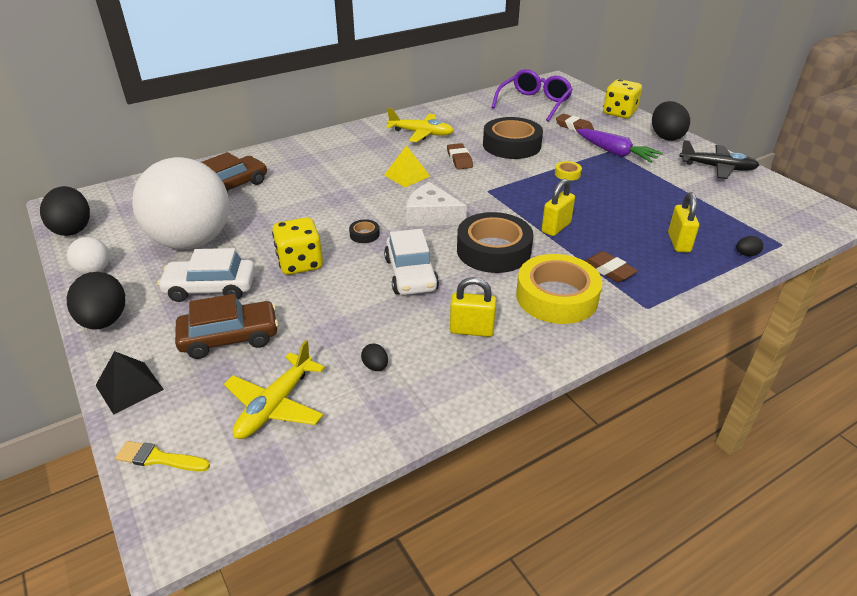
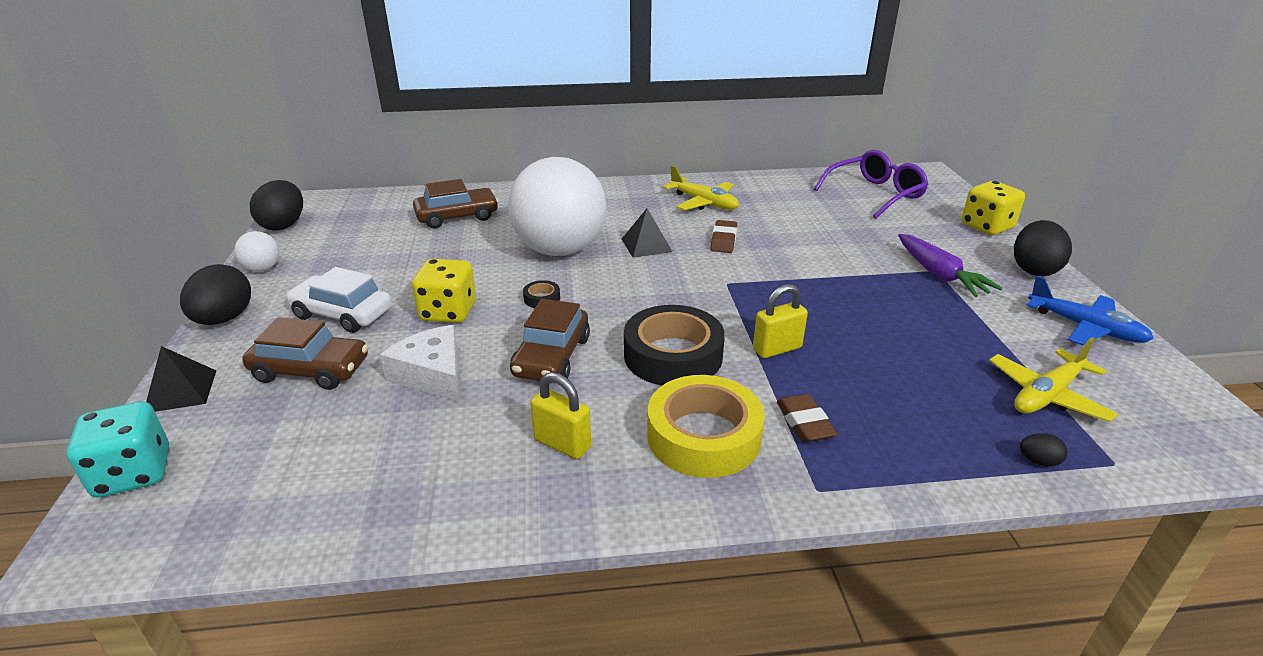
camera: 25 degrees right, 5 degrees down
(159, 458) = (134, 473): yellow brush -> turquoise dice
(192, 241) = (370, 262): white ball -> white ball (560, 250)
(275, 406) = (282, 458): yellow plane -> yellow plane (1047, 395)
(375, 366) = (419, 450): black egg -> none
(407, 175) = (646, 245): yellow pyramid -> black pyramid
(411, 274) = (551, 357): white car -> brown car
(431, 216) = (634, 296): white cheese -> white cheese (432, 374)
(511, 145) = (803, 237): black tape -> none
(567, 174) = (848, 286): yellow tape -> none
(574, 127) = (906, 232): brown eraser -> none
(679, 243) = (939, 415): yellow padlock -> none
(717, 168) = (1085, 328): black plane -> blue plane

